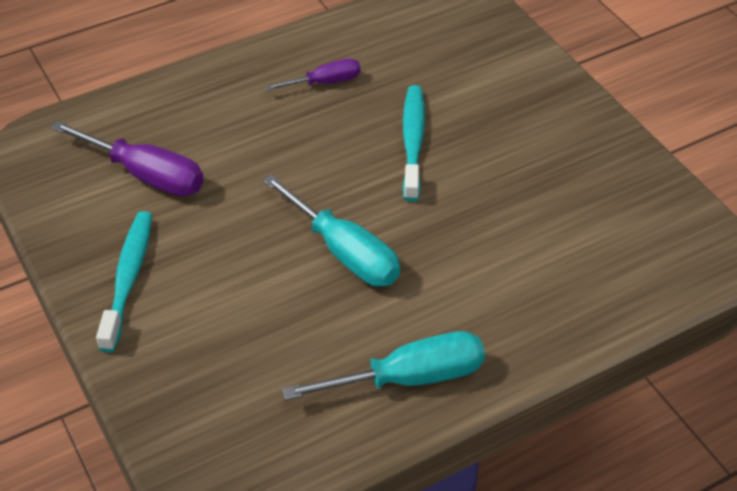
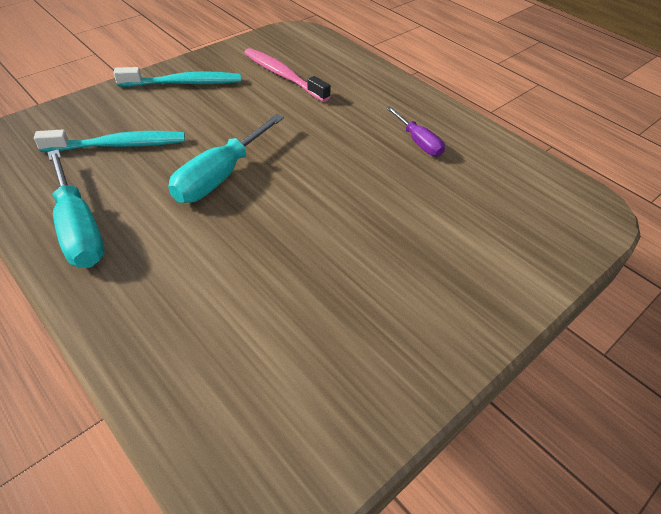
camera: 75 degrees right, 0 degrees up
(146, 175) = (283, 75): purple screwdriver -> pink toothbrush
(413, 141) = (366, 202): turquoise toothbrush -> turquoise toothbrush (119, 145)

